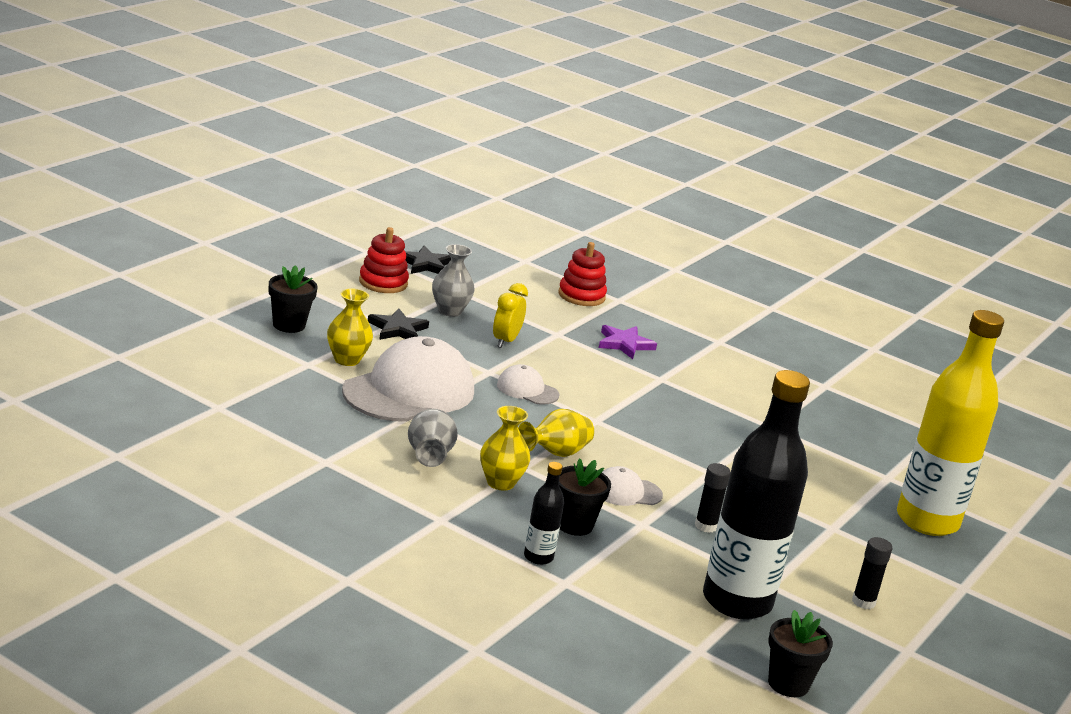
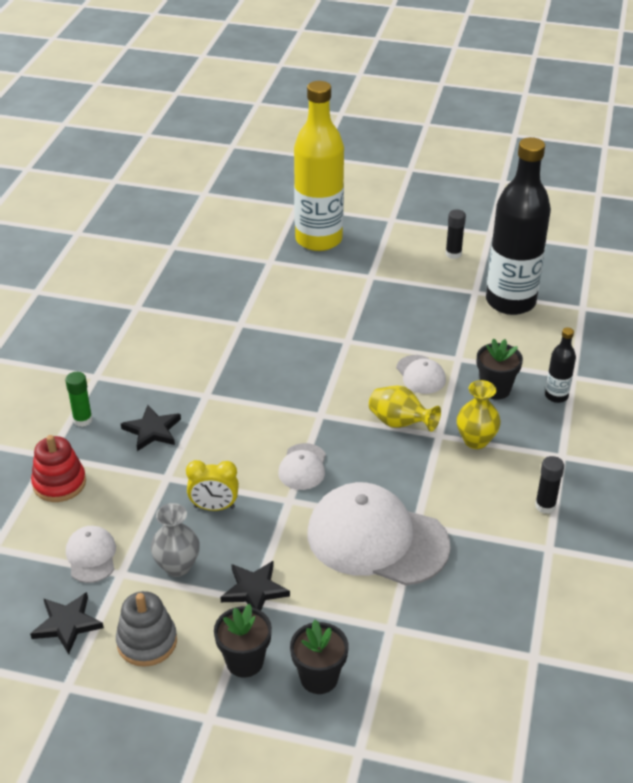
camera: 105 degrees left, 15 degrees up
(347, 360) = (355, 603): yellow vase -> none
(383, 283) = (147, 642): red stacking toy -> grey stacking toy
(429, 456) = (477, 491): grey vase -> none
(488, 287) = (91, 556): none -> white cap
(624, 344) = (152, 430): purple star -> black star
(658, 322) = (83, 420): none -> green glue stick
(705, 526) = (429, 330): black glue stick -> black glue stick (545, 506)
(788, 684) = (576, 270): black flower pot -> black flower pot (244, 661)

